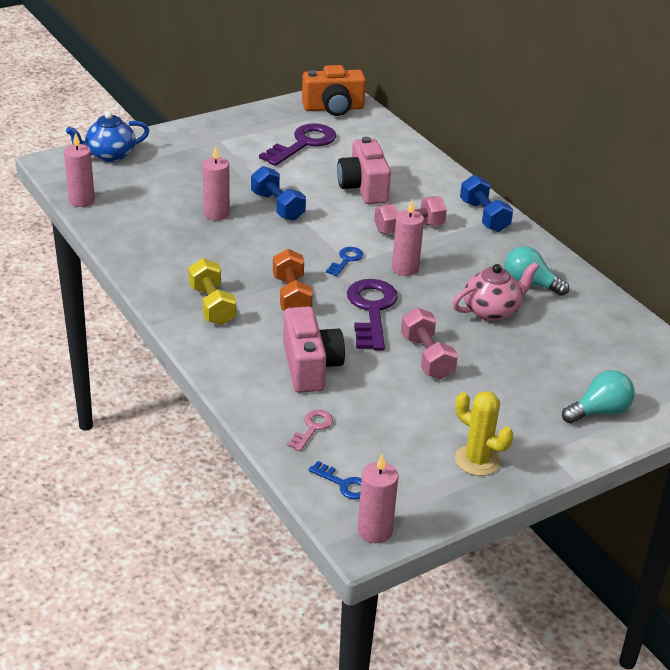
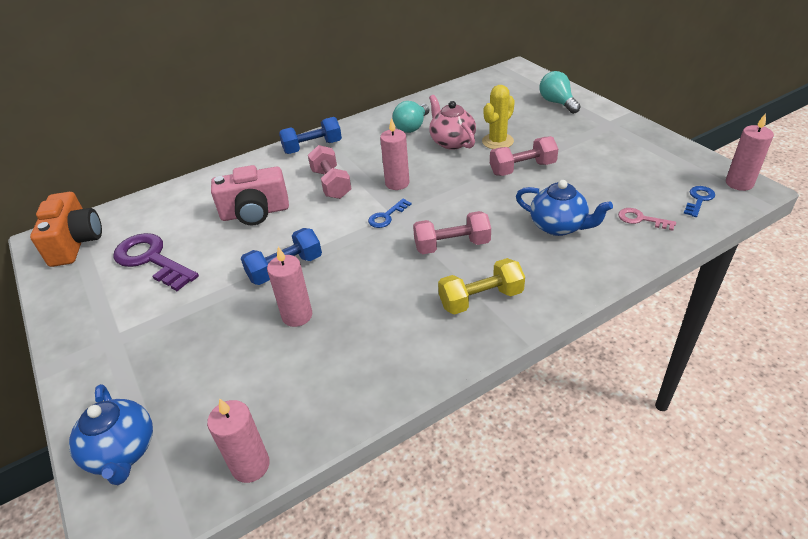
camera: 85 degrees left, 5 degrees up
(292, 296) = (452, 245): orange dumbbell -> pink dumbbell
(310, 367) = (559, 226): pink camera -> blue teapot
(346, 260) = (387, 216): blue key -> blue key turned 75 degrees counterclockwise
(371, 310) = (465, 198): purple key -> none
(477, 460) = (635, 145): yellow cactus -> yellow cactus (497, 141)

